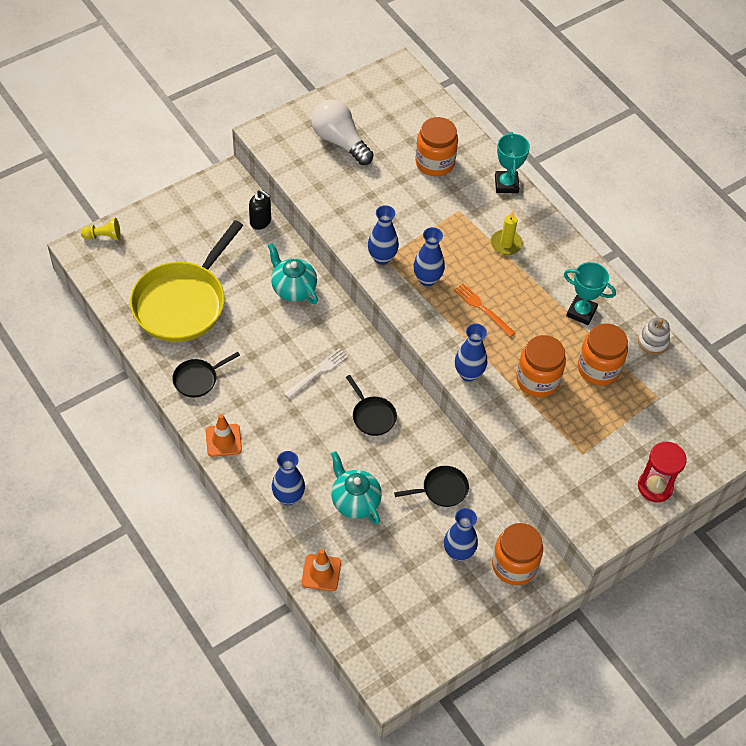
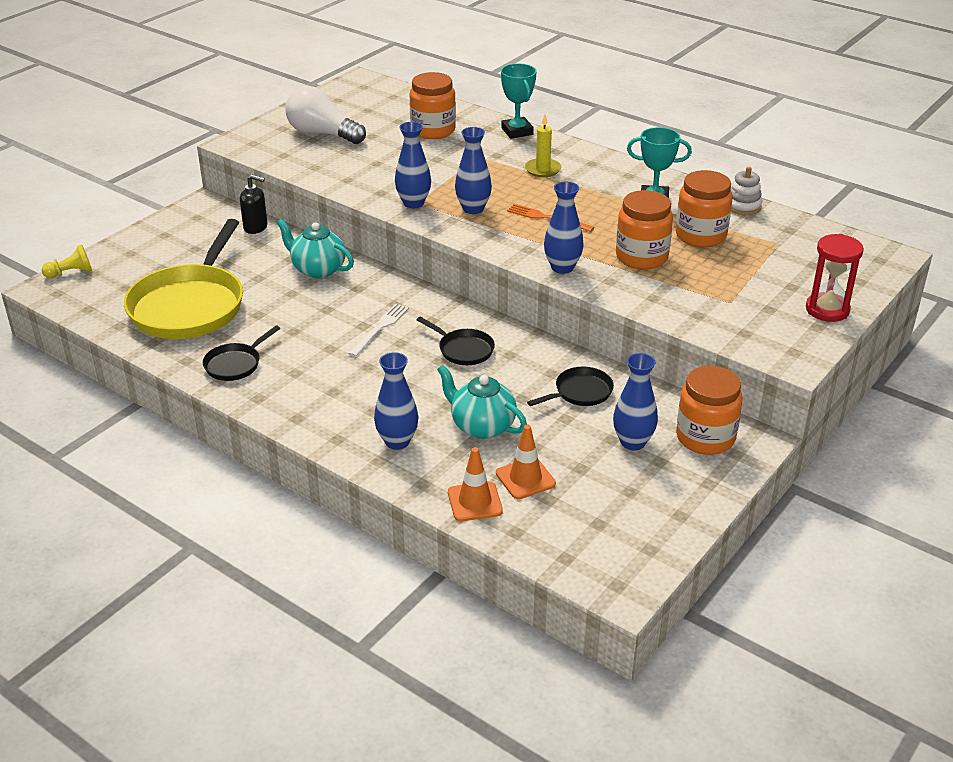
camera: 15 degrees left, 20 degrees down
(223, 440) = (291, 410): orange traffic cone -> orange traffic cone (525, 478)

